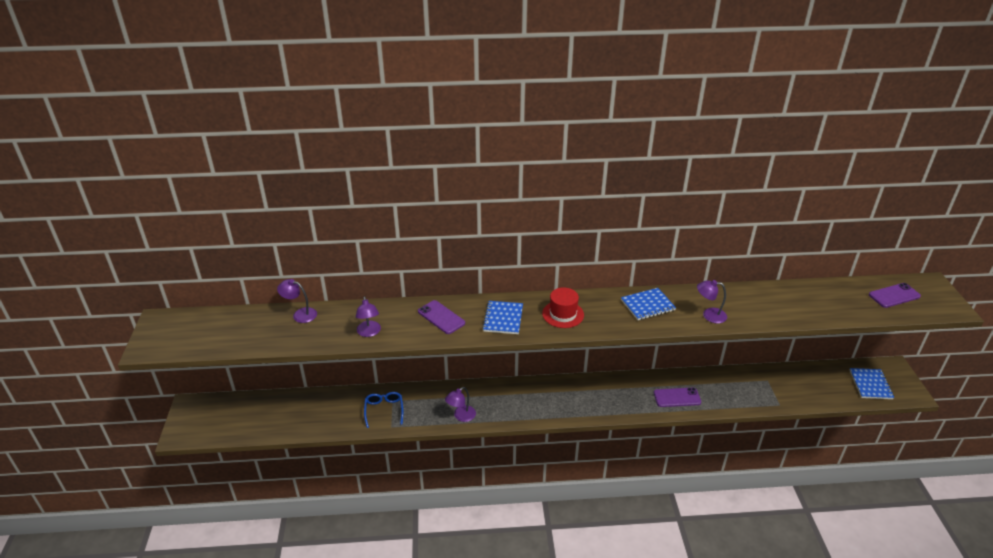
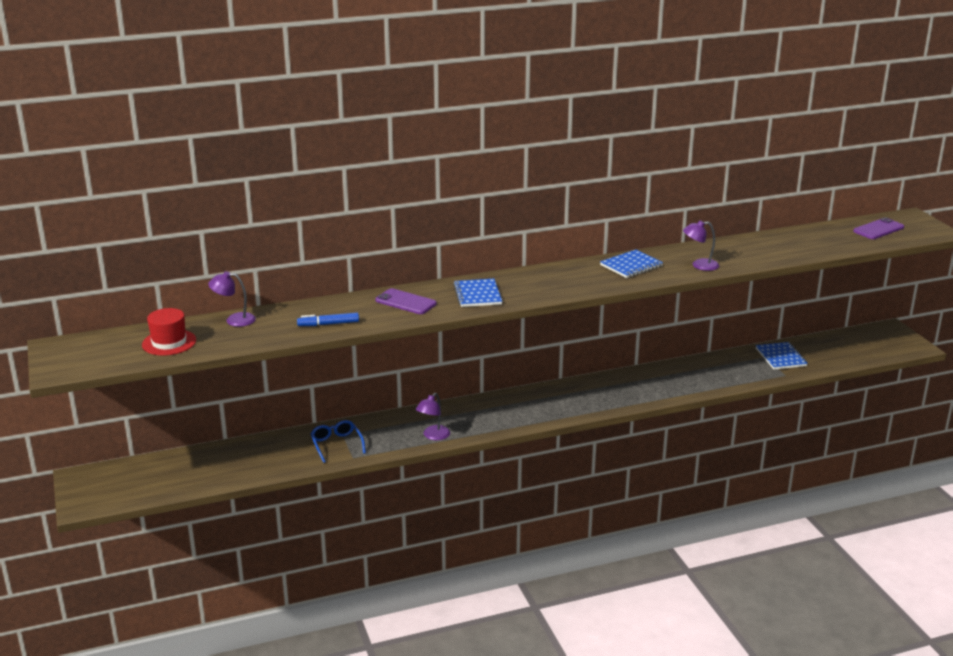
camera: 15 degrees left, 10 degrees down
(369, 332) = (328, 324): purple lamp -> blue marker
(563, 314) = (542, 283): red hat -> red hat (169, 342)
(677, 397) = (673, 385): purple phone -> none
(870, 384) = (872, 345): blue notebook -> blue notebook (780, 357)

